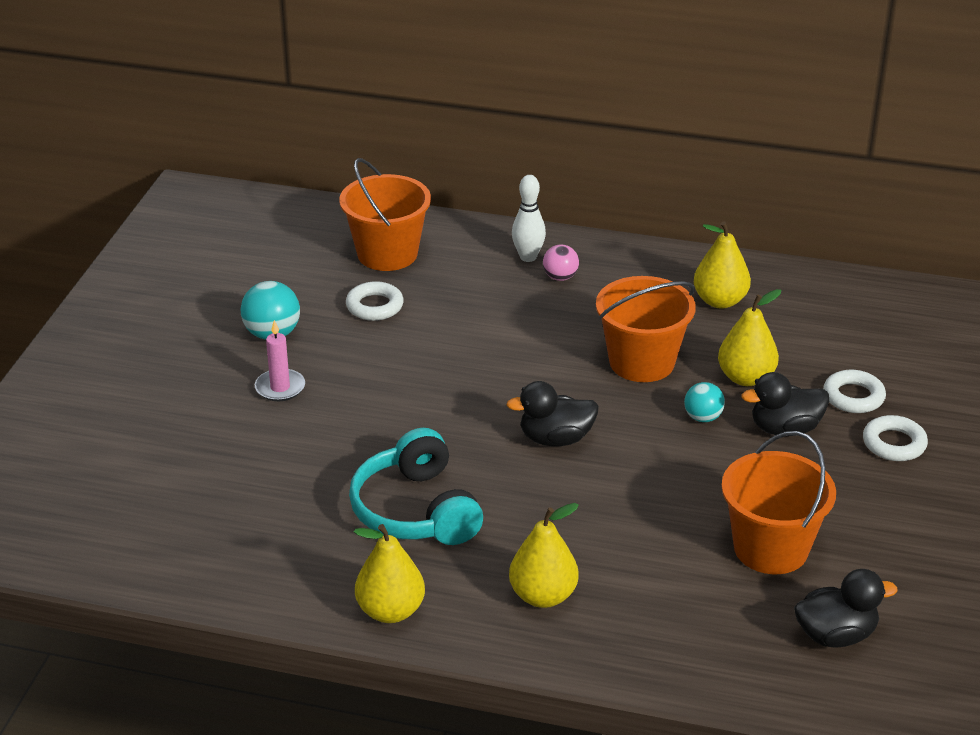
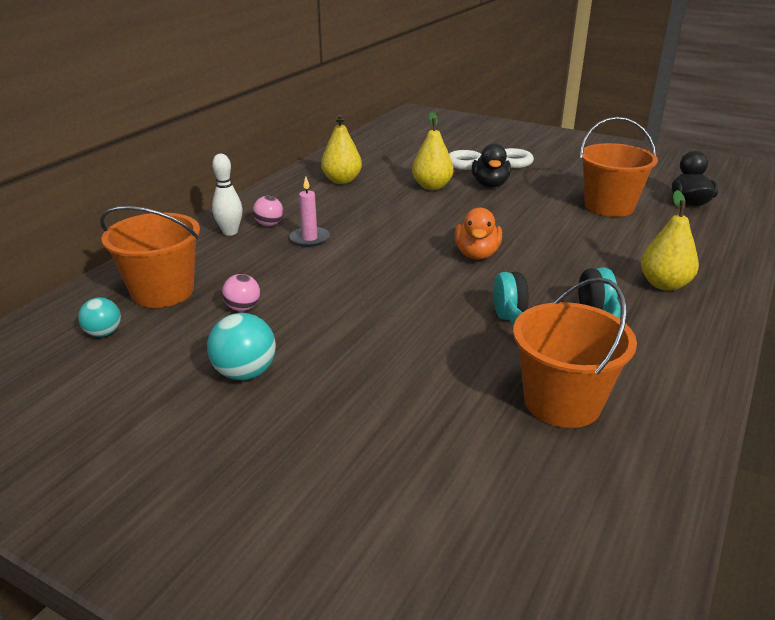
camera: 75 degrees left, 5 degrees down
(280, 388) = (343, 378): pink candle -> pink candle (309, 239)
(374, 306) = (243, 308): white ring -> pink ball
(390, 611) = (692, 353): yellow pear -> none
(555, 439) = (477, 254): black duck -> orange duck
(641, 362) = (397, 213): orange bucket -> orange bucket (562, 402)
(703, 418) = (469, 204): turquoise ball -> turquoise ball (103, 333)

